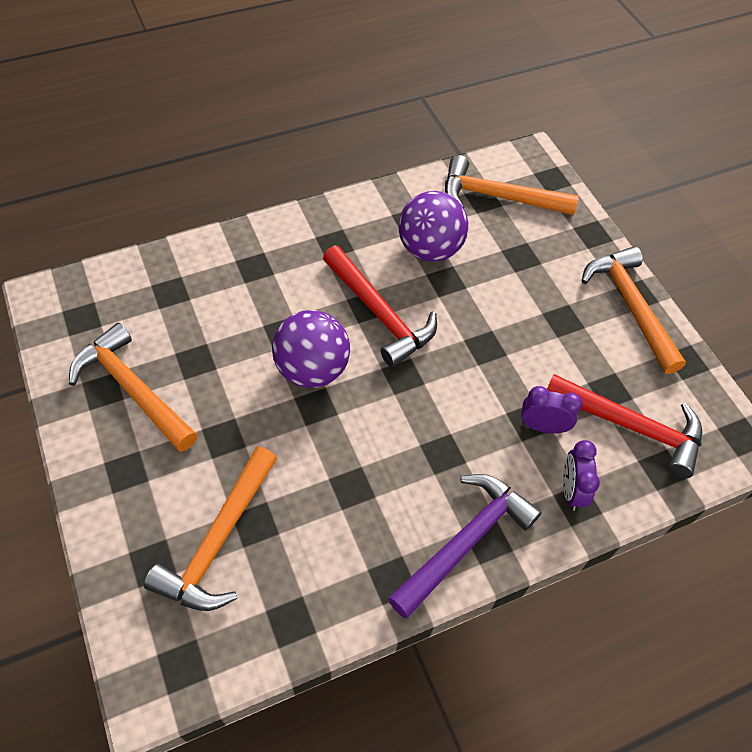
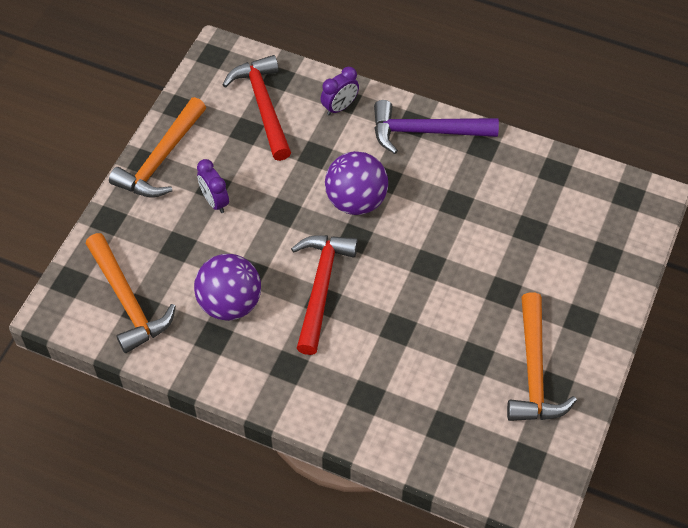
camera: 130 degrees left, 0 degrees up
(219, 540) = (558, 237): orange hammer -> none
(312, 369) = (406, 288): purple ball -> purple ball (356, 201)
(542, 426) = (311, 145): purple clock -> purple clock (215, 201)

